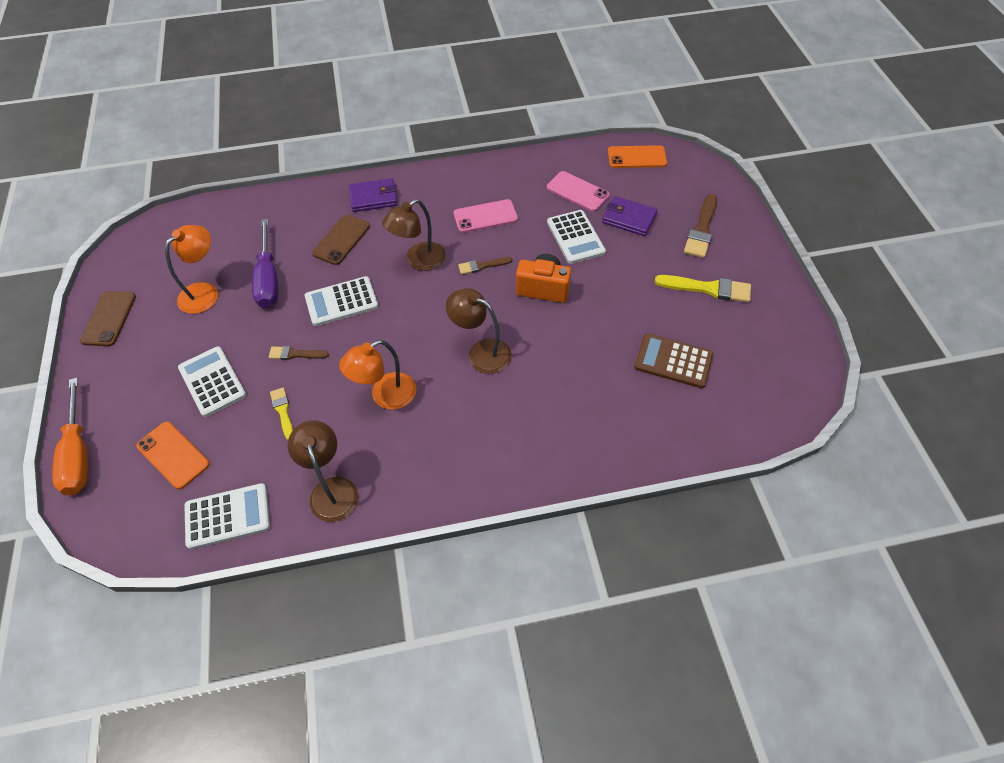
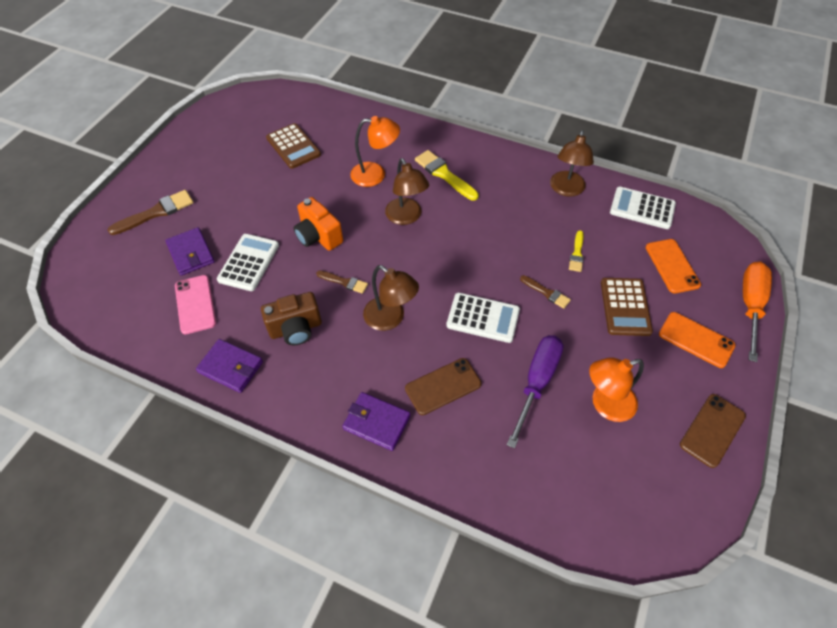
camera: 145 degrees left, 0 degrees up
(212, 382) = (625, 307): white calculator -> brown calculator
(385, 396) = (496, 225): orange lamp -> orange lamp (375, 174)
(419, 261) = (390, 319): brown lamp -> brown lamp turned 45 degrees clockwise
(485, 216) = (296, 329): pink phone -> brown camera
(505, 174) = (231, 367): none -> purple wallet
(637, 157) = (104, 307): orange phone -> orange phone (696, 339)
(708, 288) = (213, 172): yellow brush -> yellow brush (444, 174)

